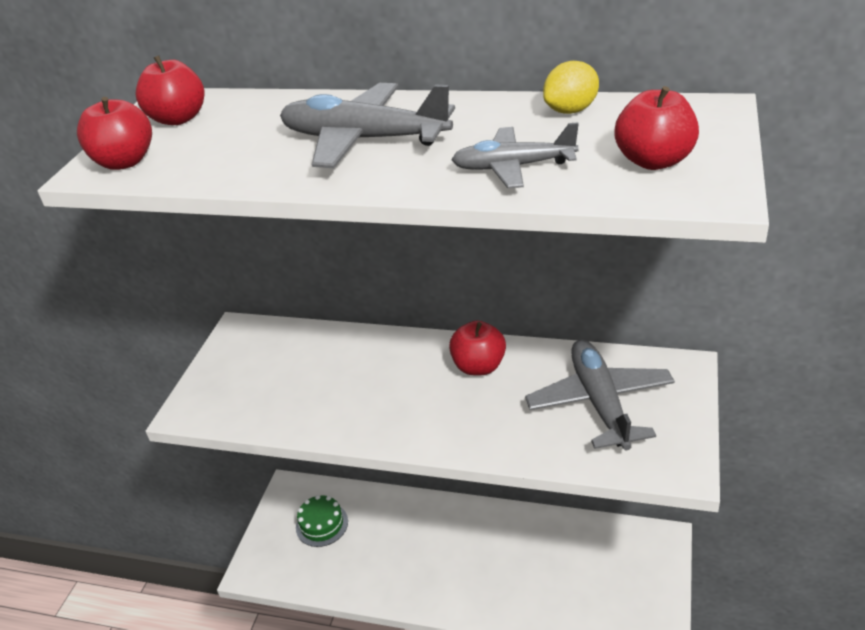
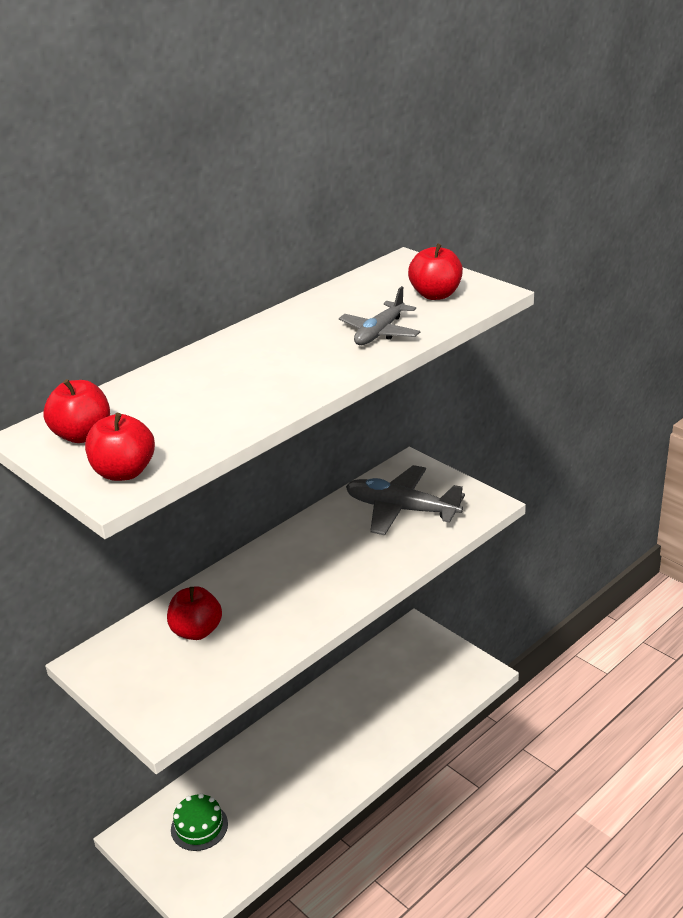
camera: 60 degrees left, 5 degrees down
(363, 140) = (260, 369): grey plane -> none
(479, 366) = (305, 546): red apple -> red apple (197, 631)
(571, 110) = (338, 296): yellow lemon -> none

